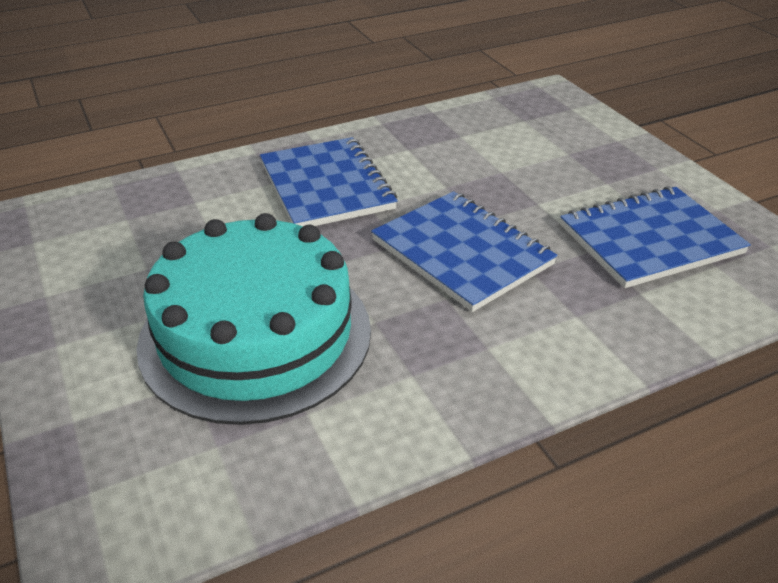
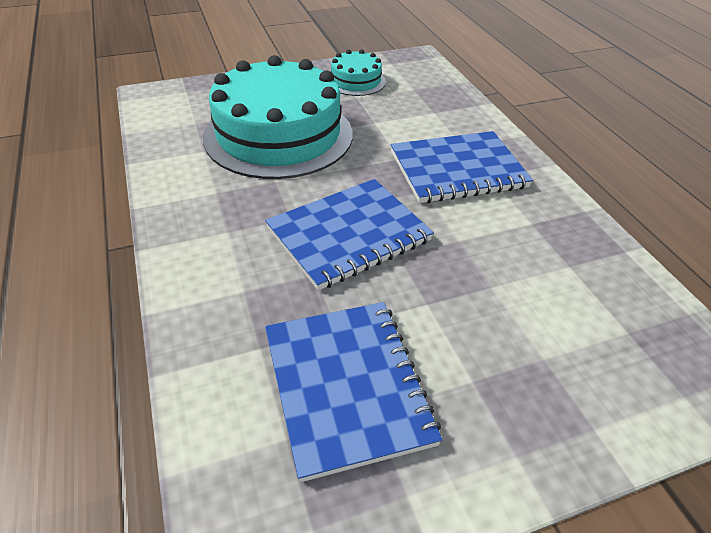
camera: 95 degrees right, 5 degrees up
(90, 273) = (356, 81): none -> turquoise cake

